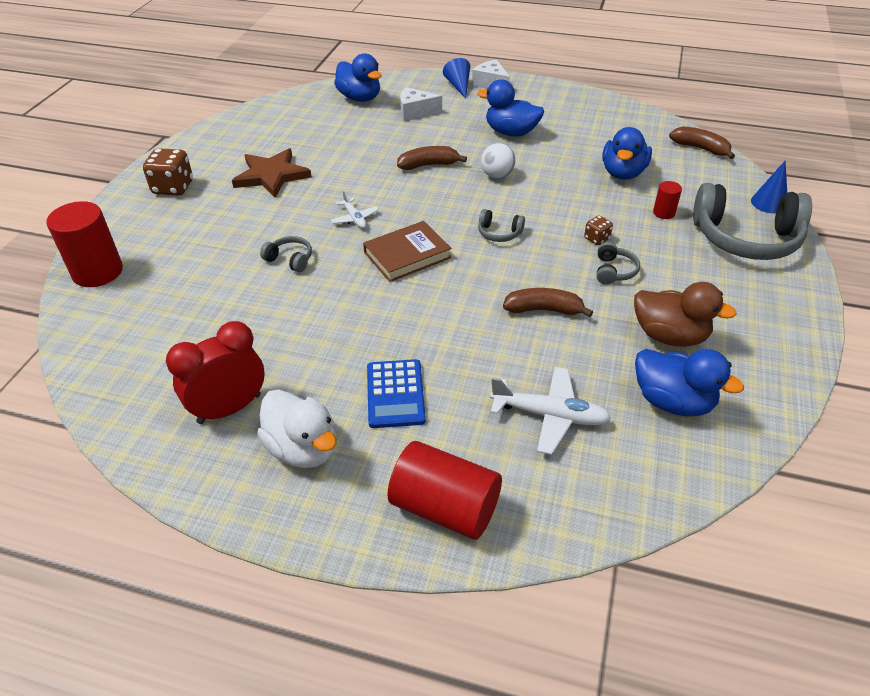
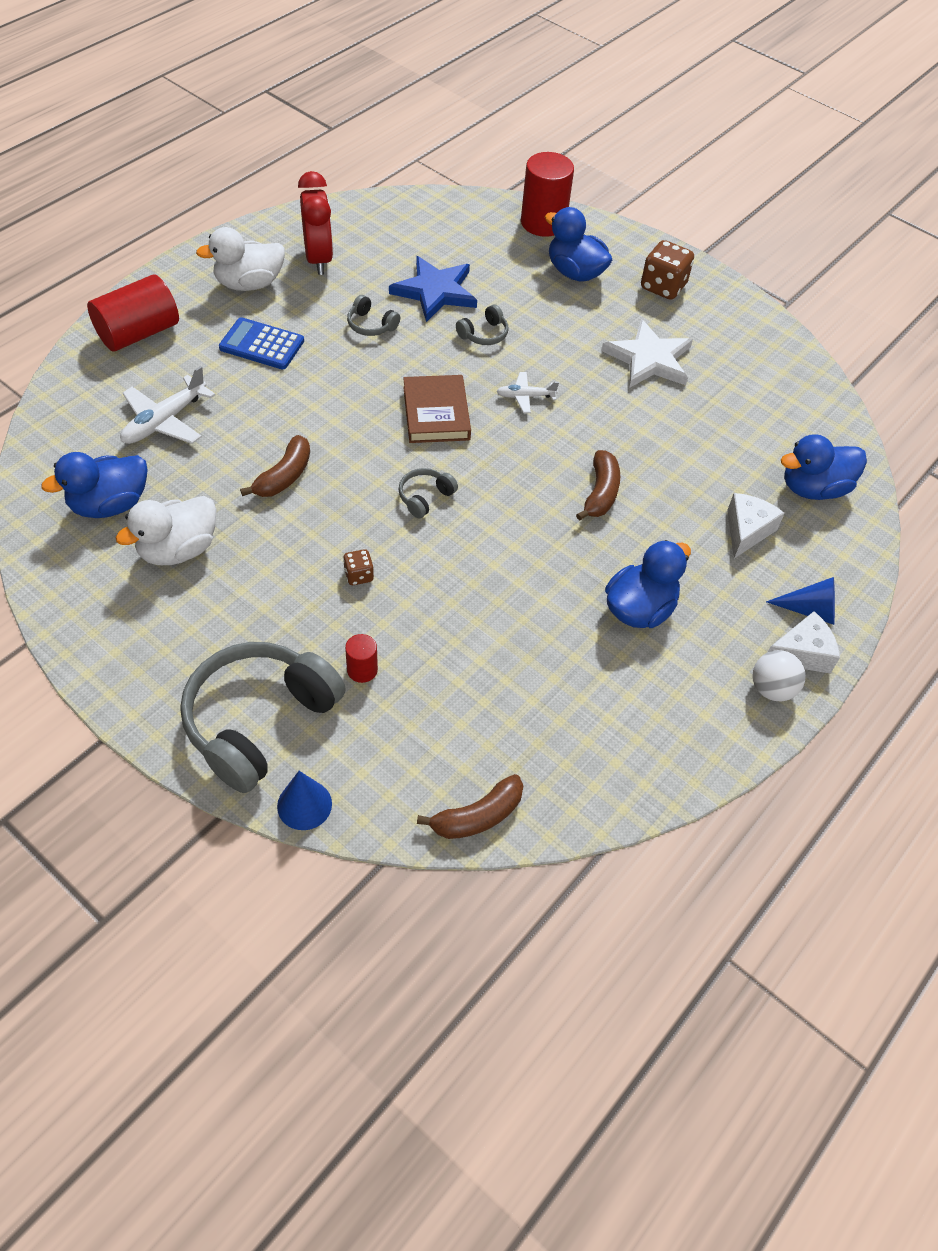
camera: 110 degrees right, 10 degrees up
(243, 306) = (435, 291): none -> blue star
(271, 176) = (649, 359): brown star -> white star
(497, 176) = (540, 546): white ball -> white ball (771, 689)
(614, 271) = (297, 560): grey headphones -> grey headphones (371, 325)
(623, 173) = (471, 679): blue duck -> blue duck (575, 272)
(669, 336) = (178, 550): brown duck -> white duck

